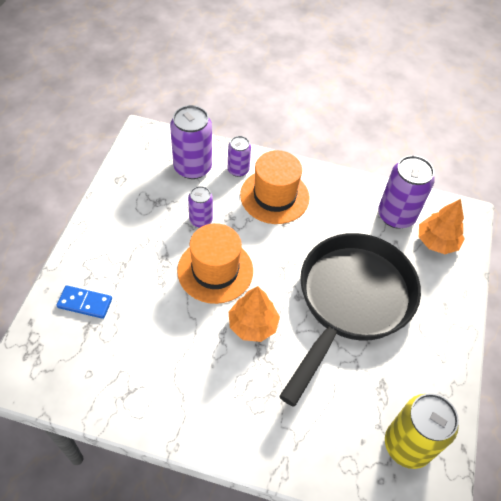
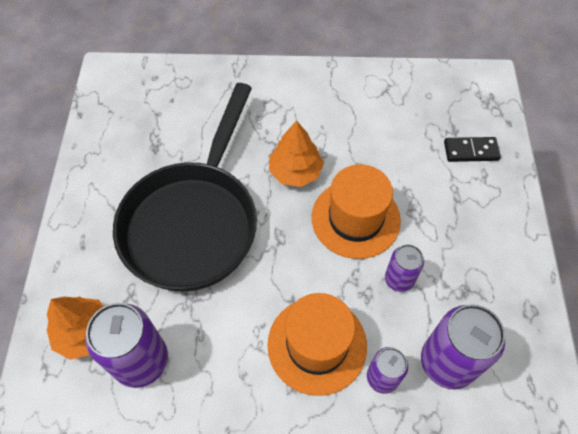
camera: 170 degrees right, 5 degrees up
(85, 303) = (471, 151): blue domino -> black domino
(407, 445) = (131, 106): yellow can -> none

